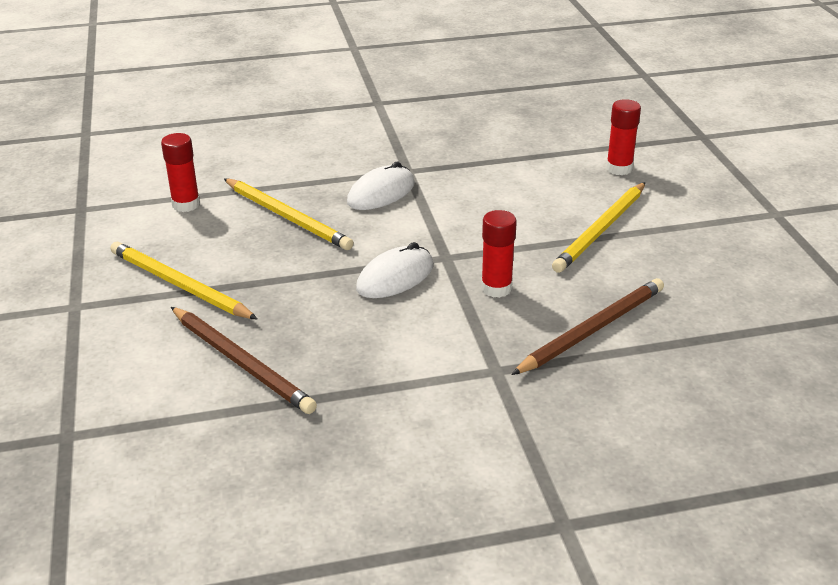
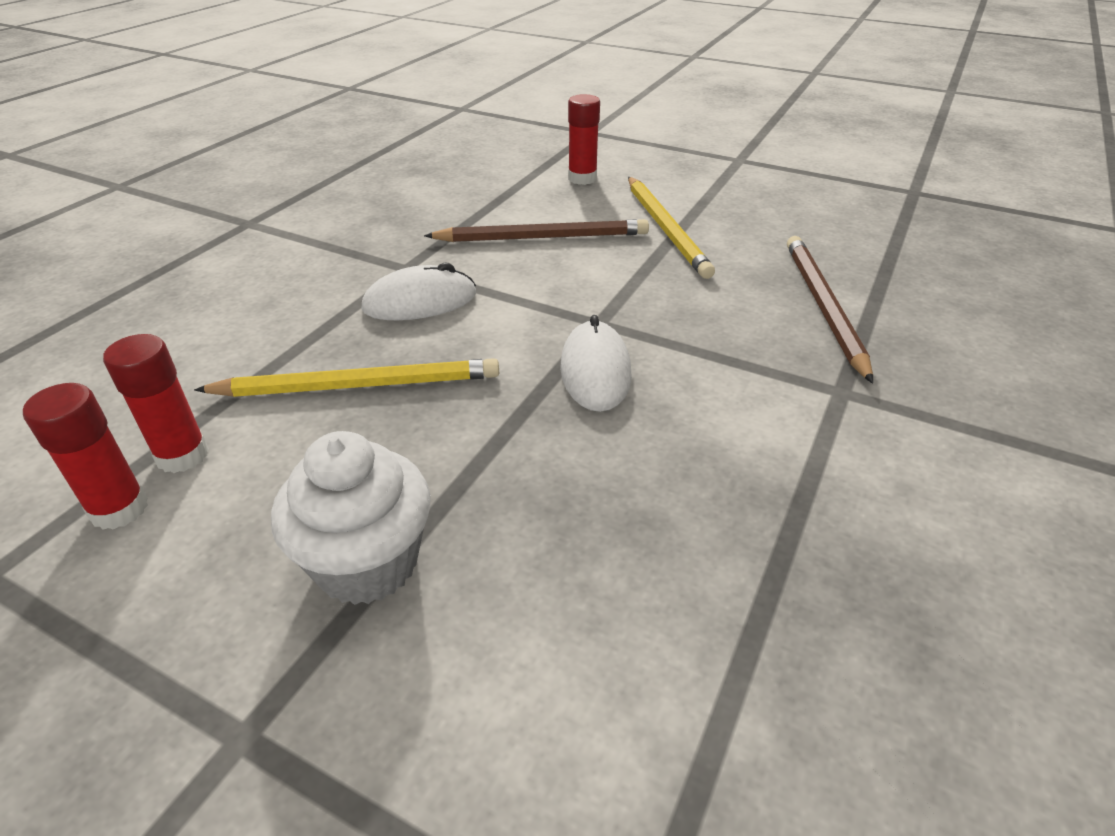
camera: 50 degrees left, 5 degrees up
(180, 285) = (367, 563): yellow pencil -> white cupcake
(241, 362) = (633, 592): brown pencil -> brown pencil (542, 237)
(381, 193) = (420, 302): white mouse -> white mouse turned 75 degrees clockwise
(496, 288) = (694, 321): red glue stick -> red glue stick (119, 509)

